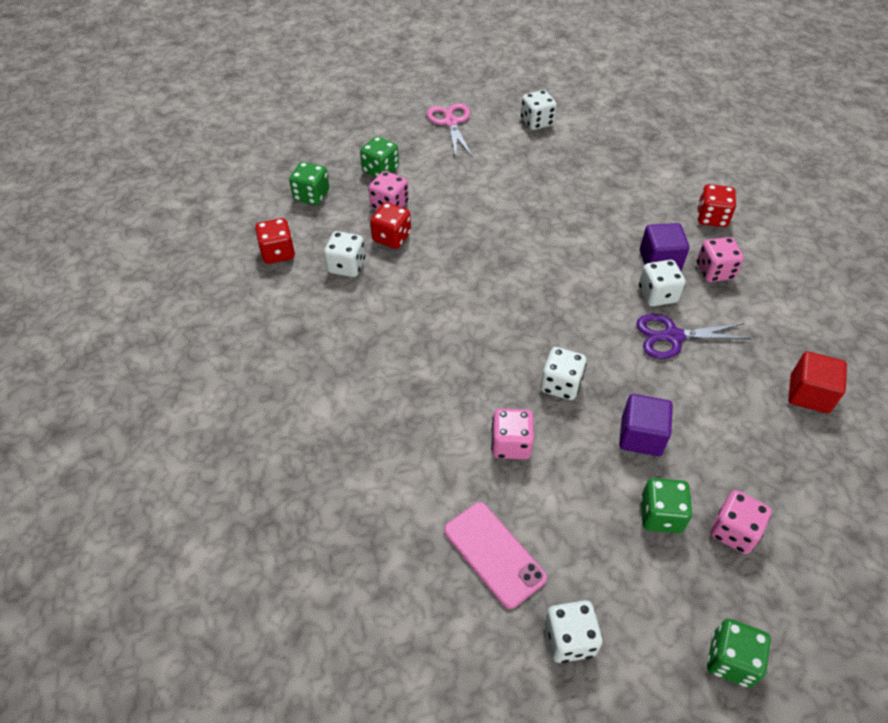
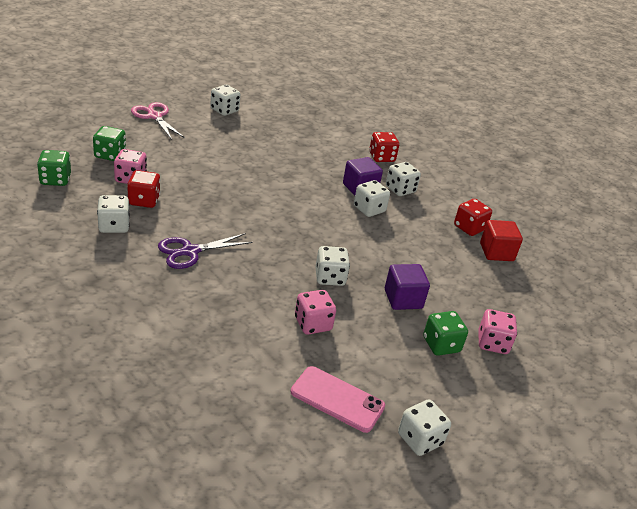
camera: 30 degrees left, 15 degrees down
(278, 253) = (44, 225): red dice -> red dice (469, 228)
(673, 336) = (393, 233): purple scissors -> purple scissors (190, 251)
(714, 271) = (400, 189): pink dice -> white dice
(730, 660) = (530, 421): green dice -> none

